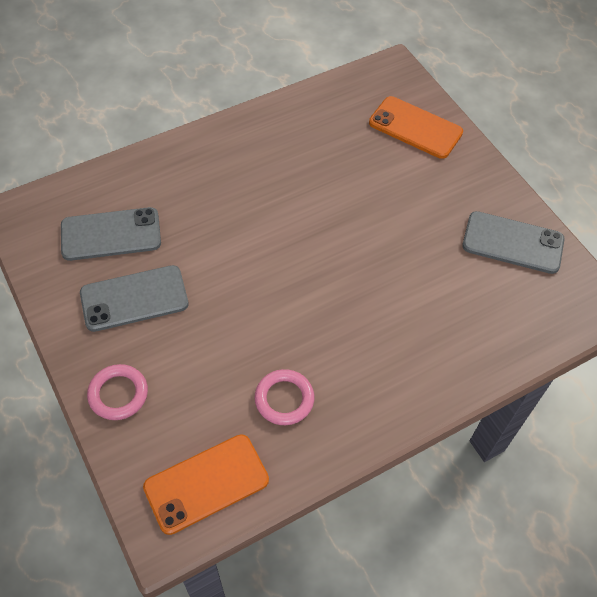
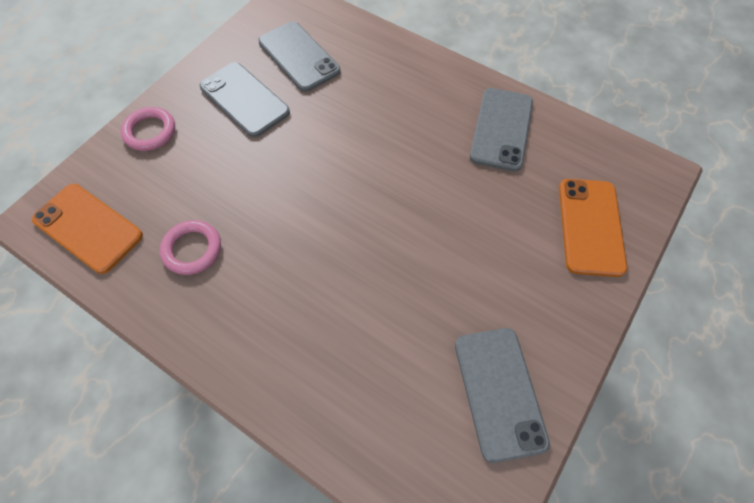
camera: 65 degrees right, 5 degrees up
(297, 132) = (501, 129): none -> grey phone

